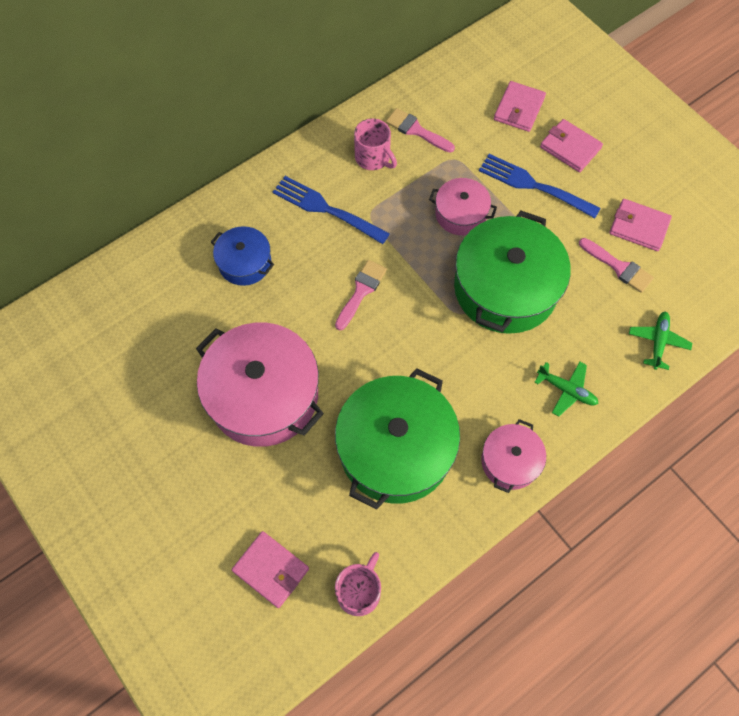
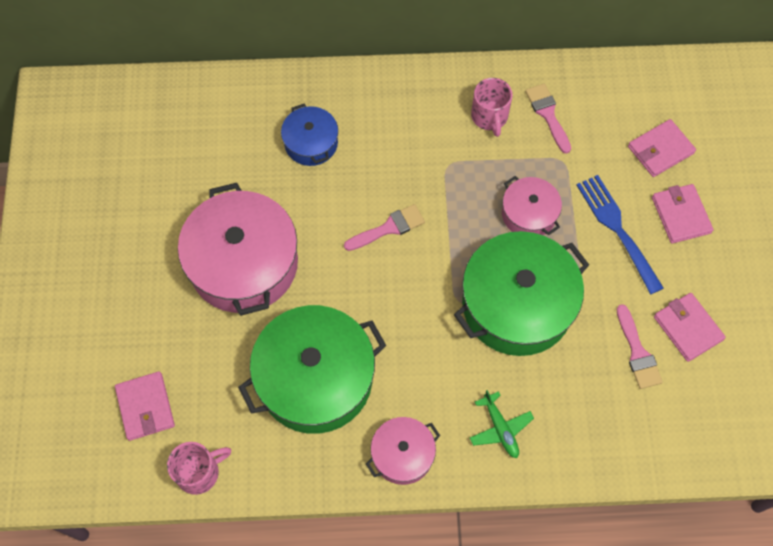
camera: 35 degrees right, 0 degrees up
(326, 209) = (413, 138): blue fork -> none
(658, 342) = (619, 442): green plane -> none

